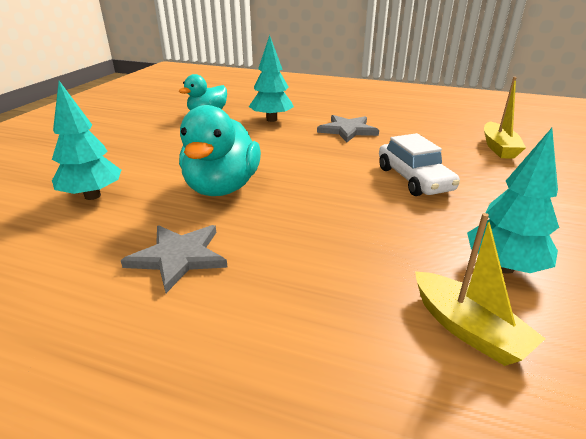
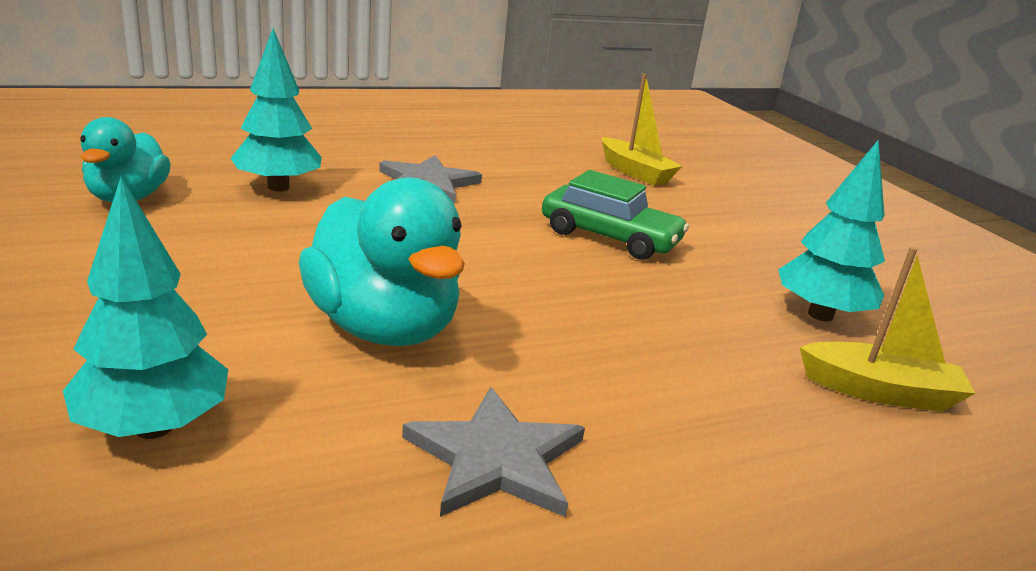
camera: 45 degrees left, 5 degrees down
(414, 179) = (609, 237): white car -> green car

